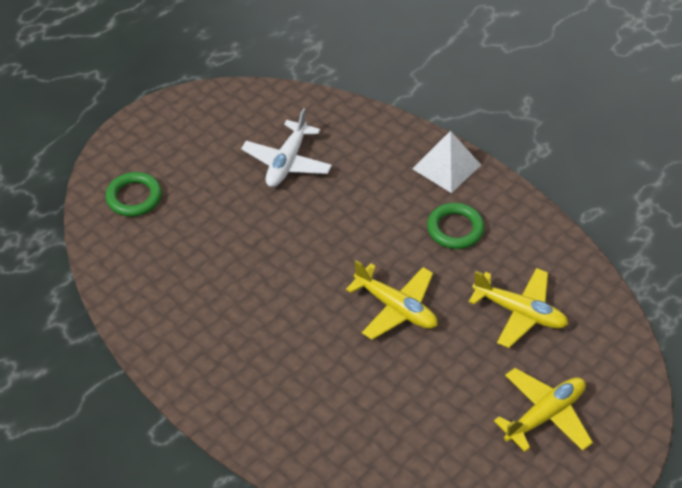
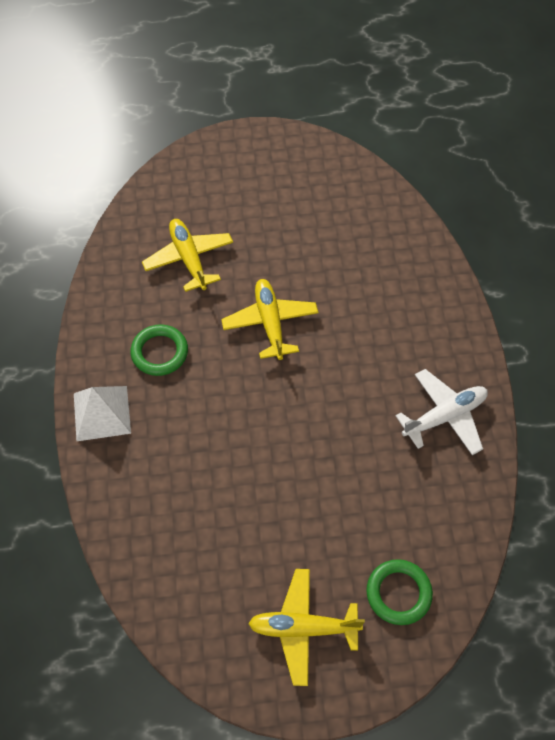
camera: 140 degrees left, 10 degrees up
(287, 162) = (227, 524): white plane -> white plane (444, 416)
(544, 415) = (250, 190): yellow plane -> yellow plane (303, 628)

